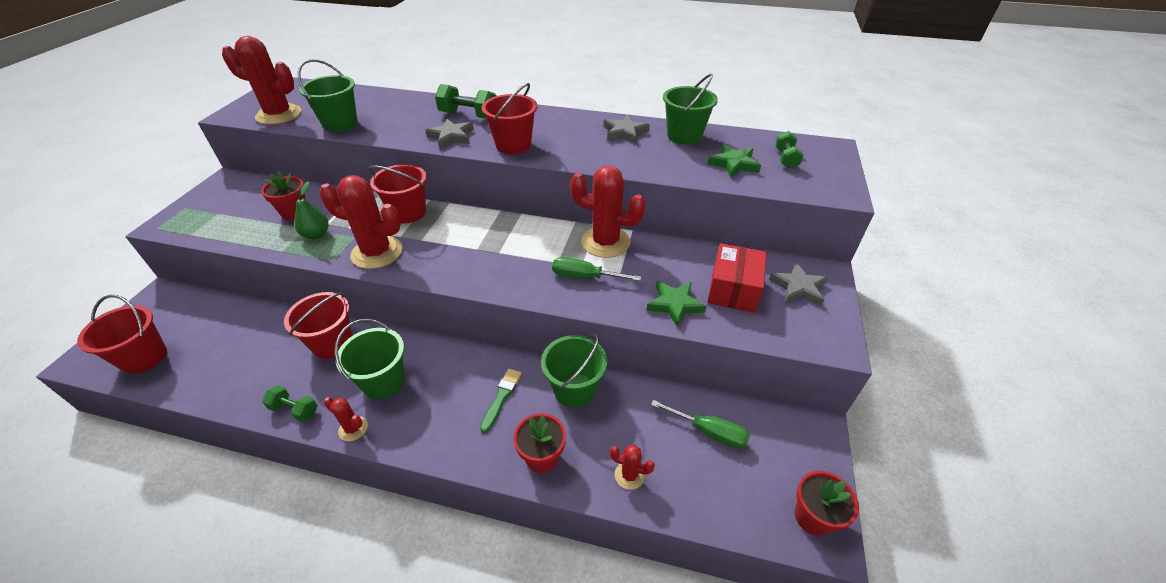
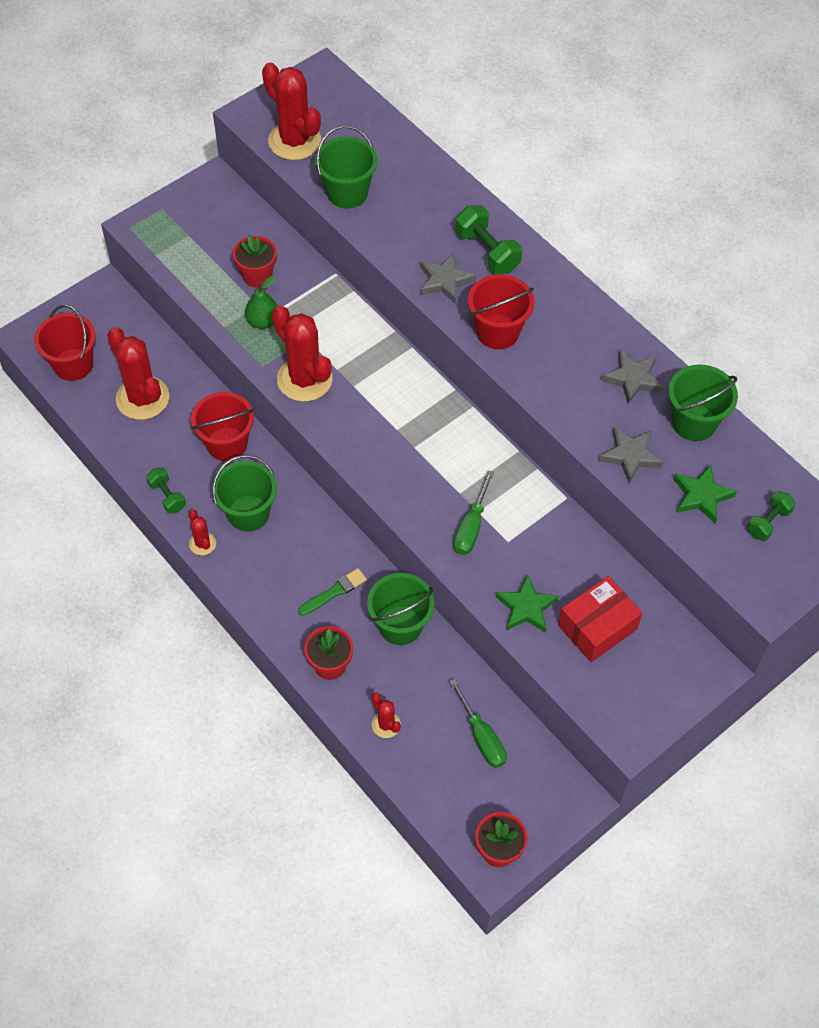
camera: 35 degrees right, 15 degrees up
(408, 213) = (363, 339): red bucket -> none
(585, 277) = (471, 526): green screwdriver -> green screwdriver turned 120 degrees counterclockwise
(605, 242) = (526, 497): red cactus -> red cactus (142, 398)
(798, 288) = (662, 666): grey star -> grey star (630, 455)

